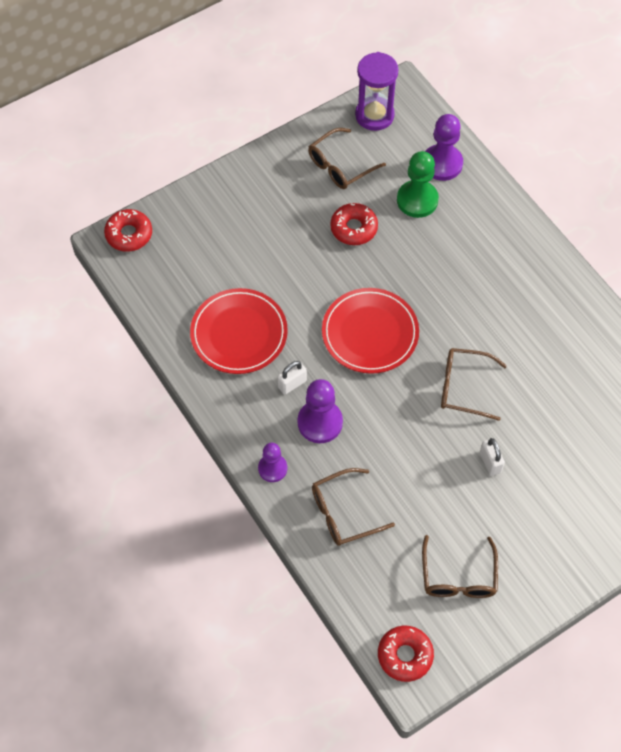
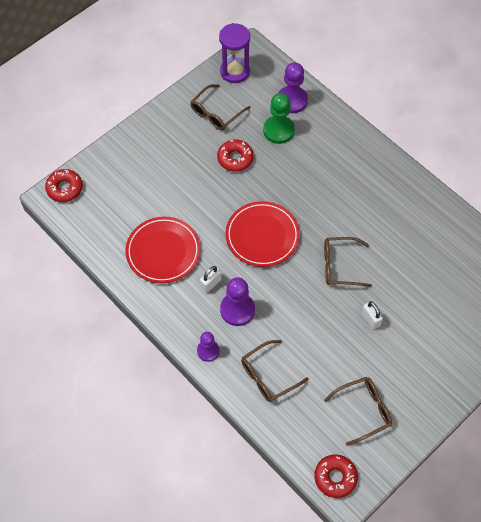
camera: 10 degrees left, 0 degrees up
(458, 577) = (364, 410): brown glasses -> brown glasses turned 105 degrees counterclockwise

